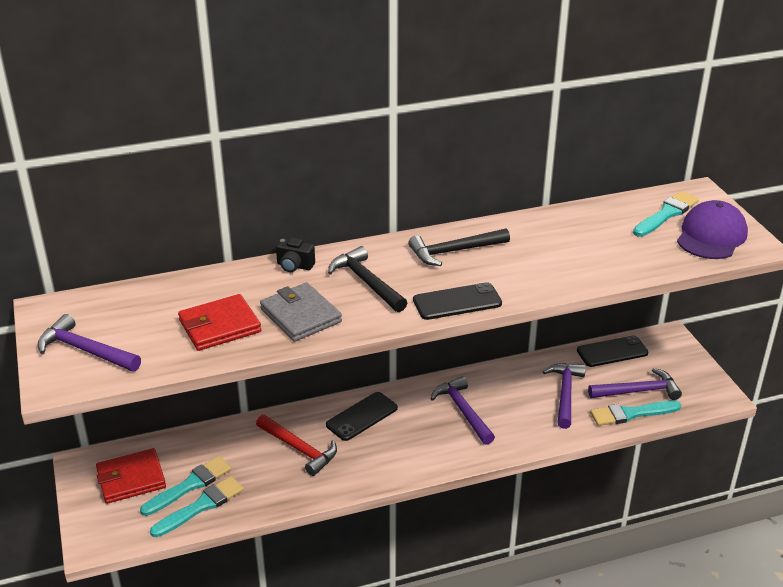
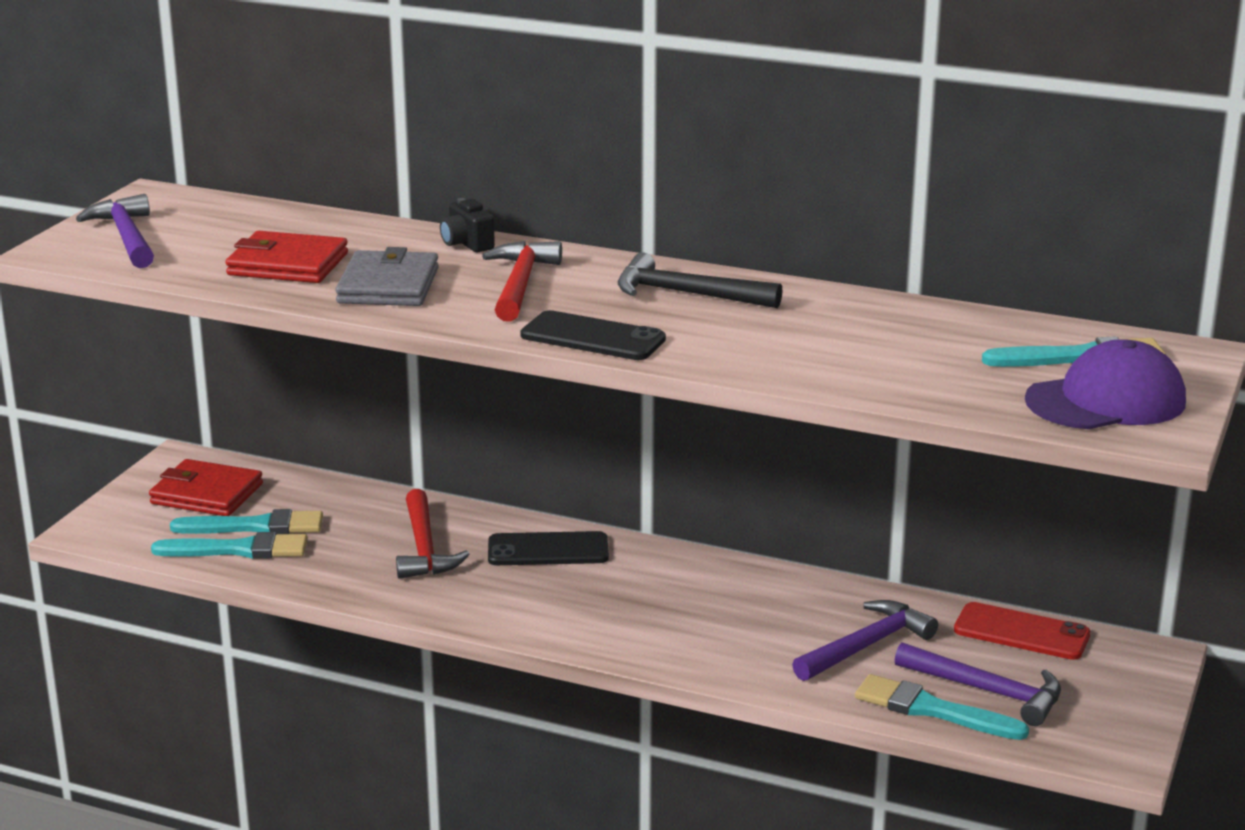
camera: 40 degrees right, 10 degrees down
(366, 282) = (520, 284): black hammer -> red hammer
(463, 411) = (688, 601): purple hammer -> none
(612, 352) = (1021, 632): black phone -> red phone

